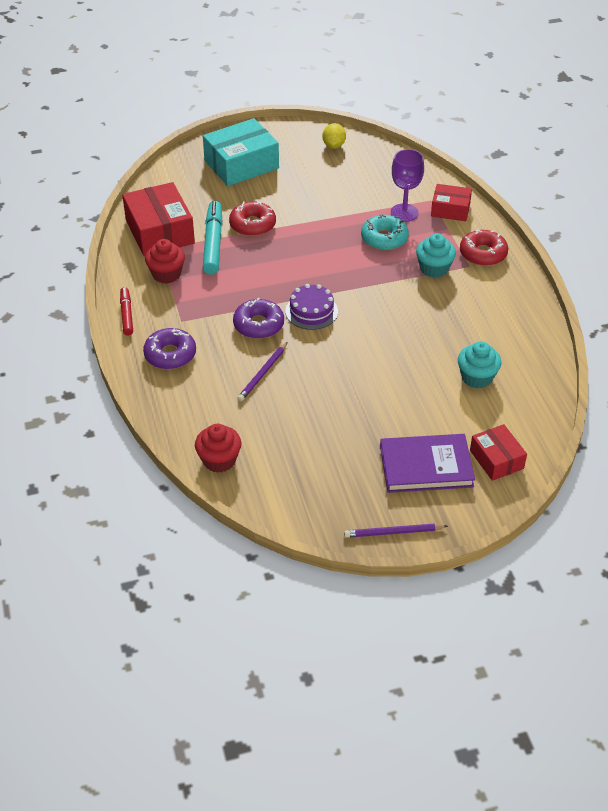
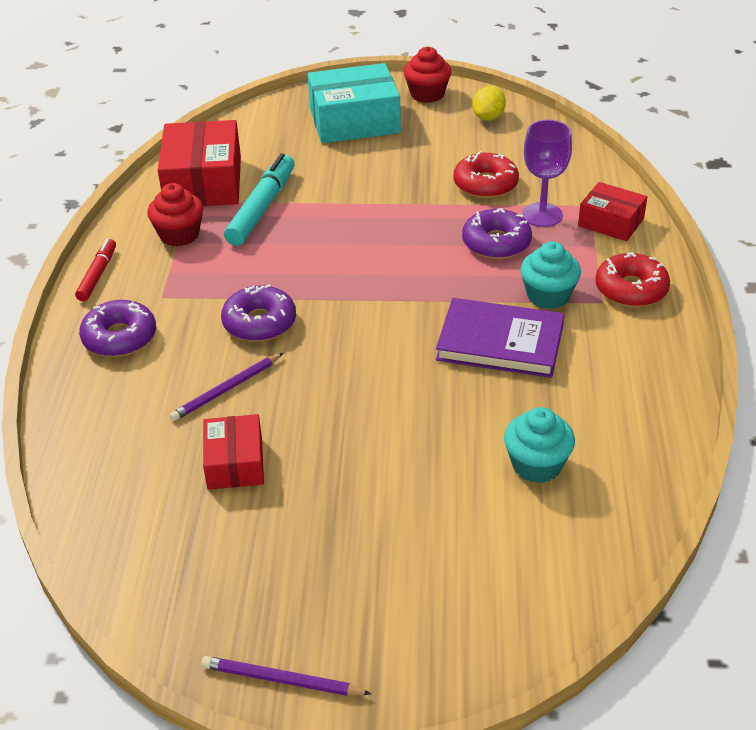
camera: 20 degrees right, 5 degrees down
(219, 460) = (94, 498): red cupcake -> red cupcake (427, 94)
(252, 225) = (326, 195): red donut -> red donut (485, 184)
(311, 311) = (342, 319): purple cake -> none
(384, 238) = (496, 243): turquoise donut -> purple donut
(426, 466) = (389, 584): purple book -> purple book (500, 342)
(496, 459) = (507, 602): red box -> red box (235, 463)

